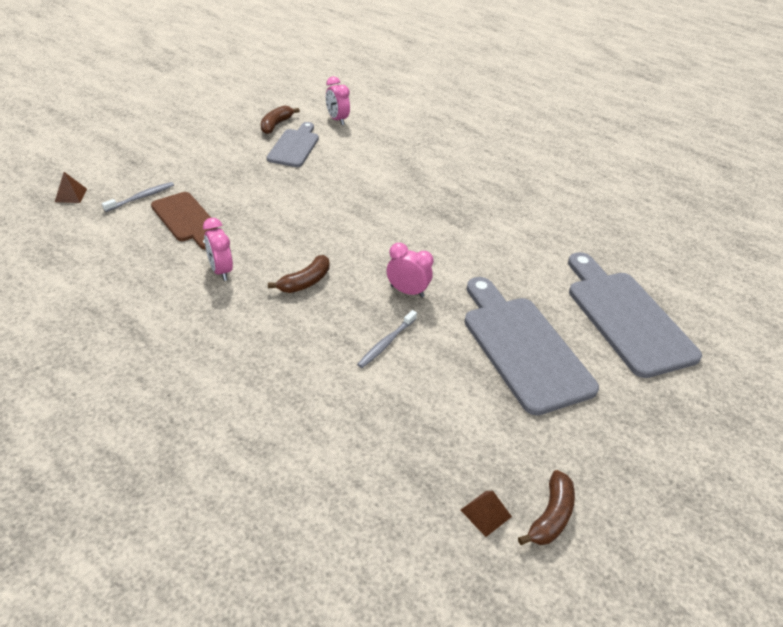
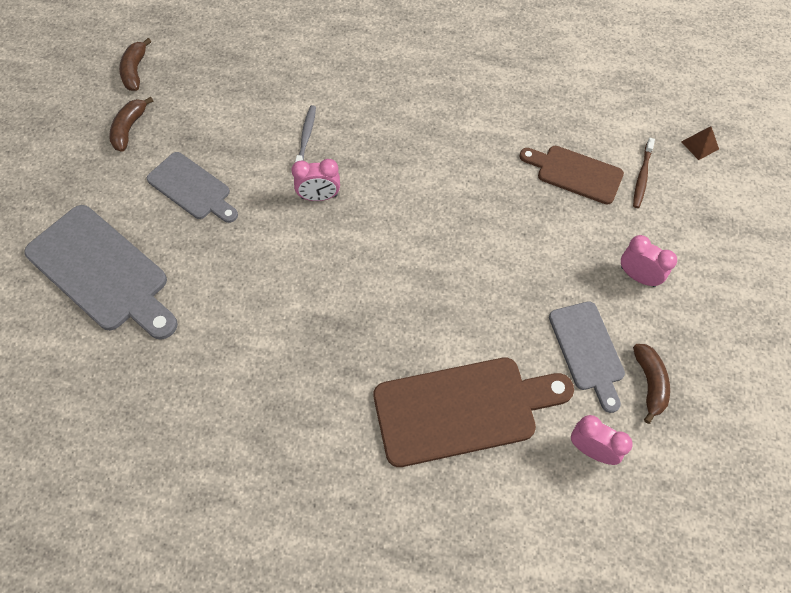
camera: 155 degrees right, 20 degrees up
(141, 197) = (642, 177): grey toothbrush -> brown toothbrush
(221, 271) = (488, 136): pink clock -> pink clock (638, 276)
(305, 282) = (412, 161): brown banana -> brown banana (129, 128)
(394, 155) = (463, 410): none -> brown cutting board
(486, 513) = (177, 55): brown pyramid -> none
(523, 347) = (192, 188): grey cutting board -> grey cutting board, size x0.61

